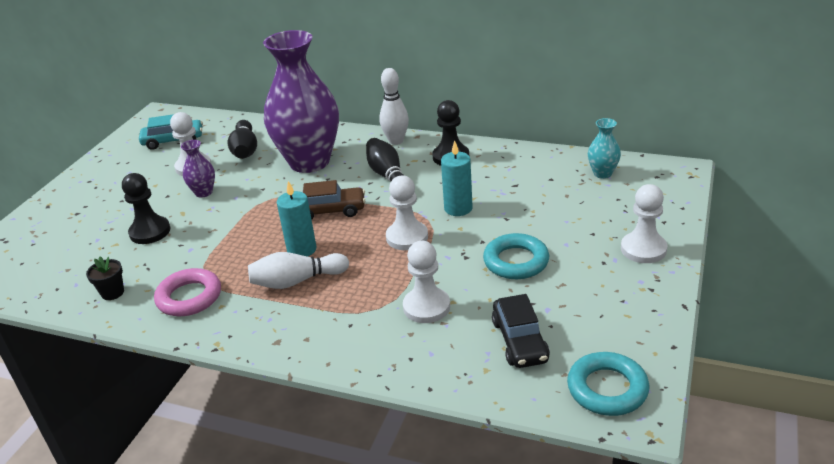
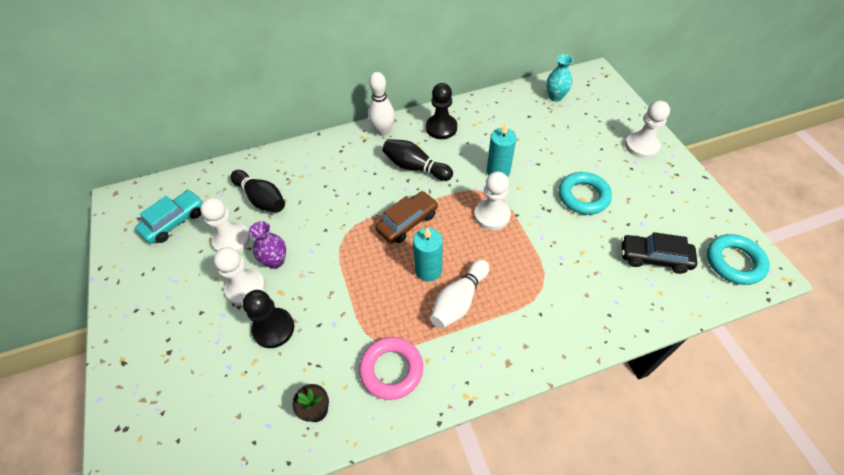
camera: 40 degrees left, 20 degrees up
(309, 162) = (335, 184): purple vase -> none
(426, 307) = (572, 266): white pawn -> white pawn (246, 288)
(519, 341) = (654, 258): black car -> black car turned 150 degrees clockwise

